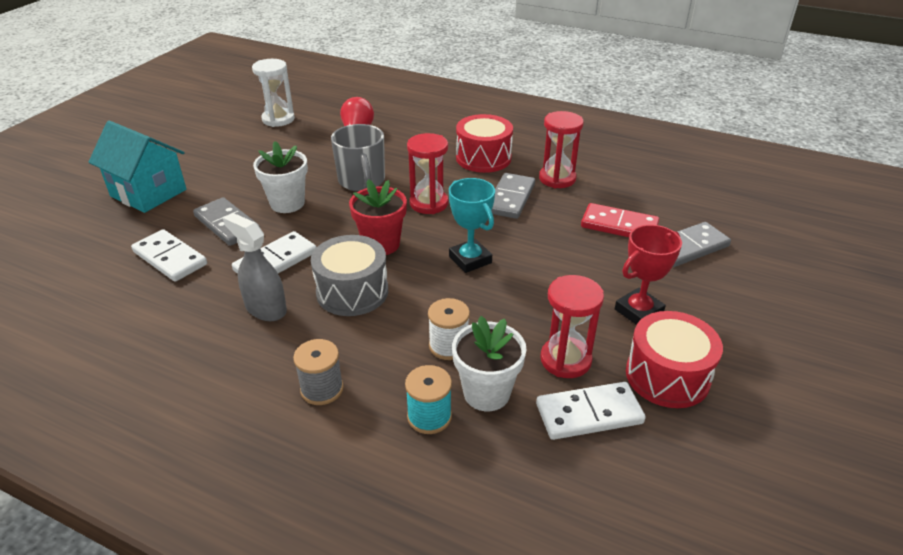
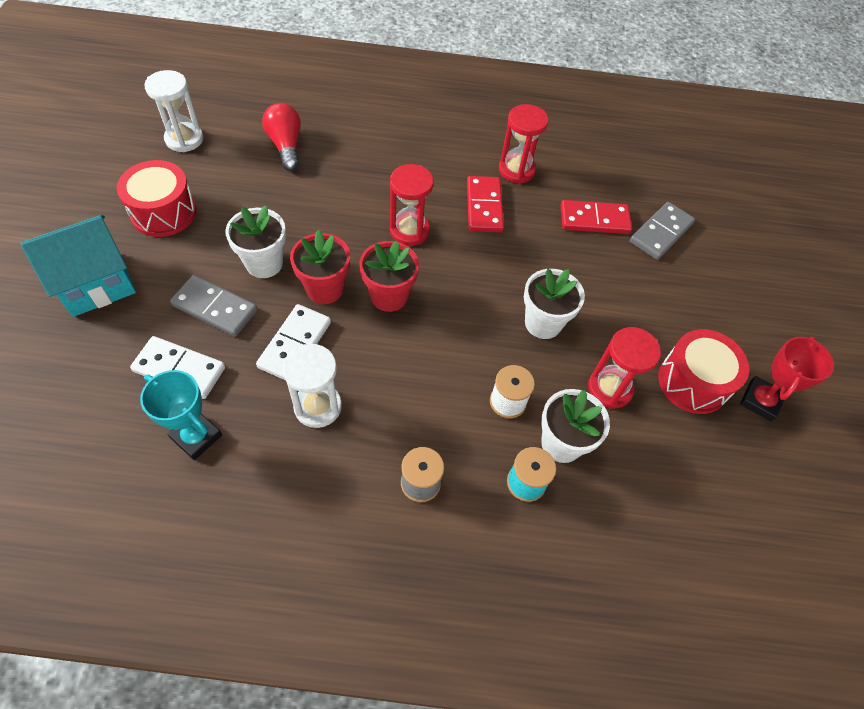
camera: 25 degrees left, 20 degrees up
(148, 193) = (96, 284): turquoise house -> turquoise house turned 45 degrees counterclockwise
(265, 308) = (318, 406): grey spray bottle -> white hourglass
(327, 229) = (324, 289): none -> red flower pot
(352, 292) = (391, 363): grey drum -> none
(362, 181) = (327, 215): grey mug -> none
(470, 260) = (481, 295): turquoise trophy -> turquoise trophy (196, 437)
(483, 158) = (434, 156): red drum -> red drum (164, 212)
(510, 198) = (484, 206): grey domino -> red domino
(521, 293) = (543, 323): none -> white flower pot
(589, 414) = (649, 439): white domino -> none
(638, 311) = (647, 318): red trophy -> red trophy (760, 401)

